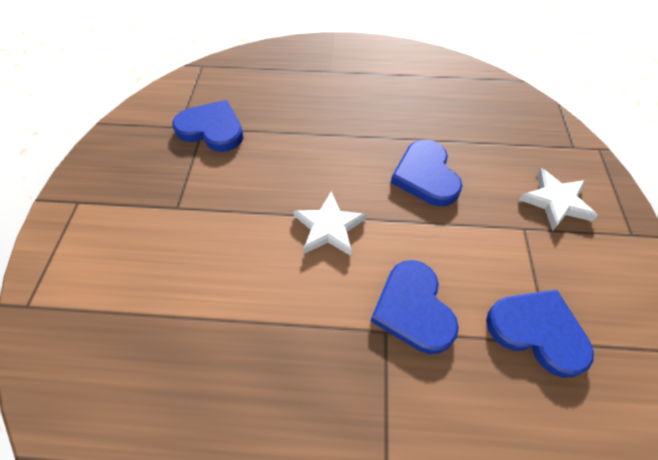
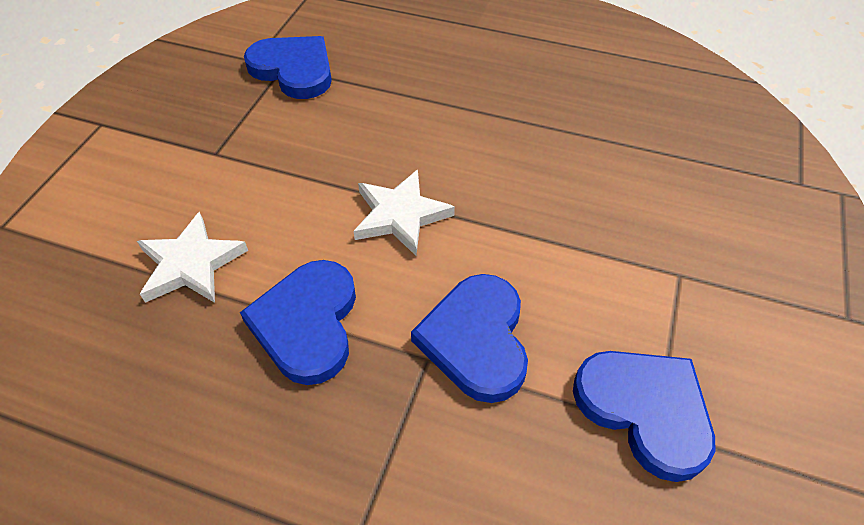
camera: 15 degrees right, 5 degrees down
(426, 176) = (560, 178): blue heart -> blue heart (307, 323)
(556, 201) = (742, 249): white star -> white star (191, 264)

